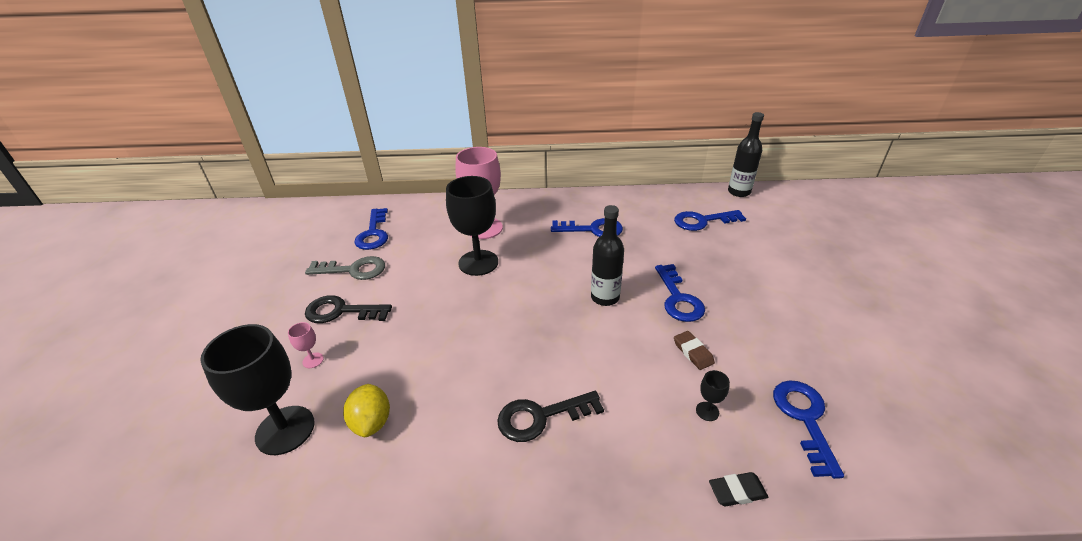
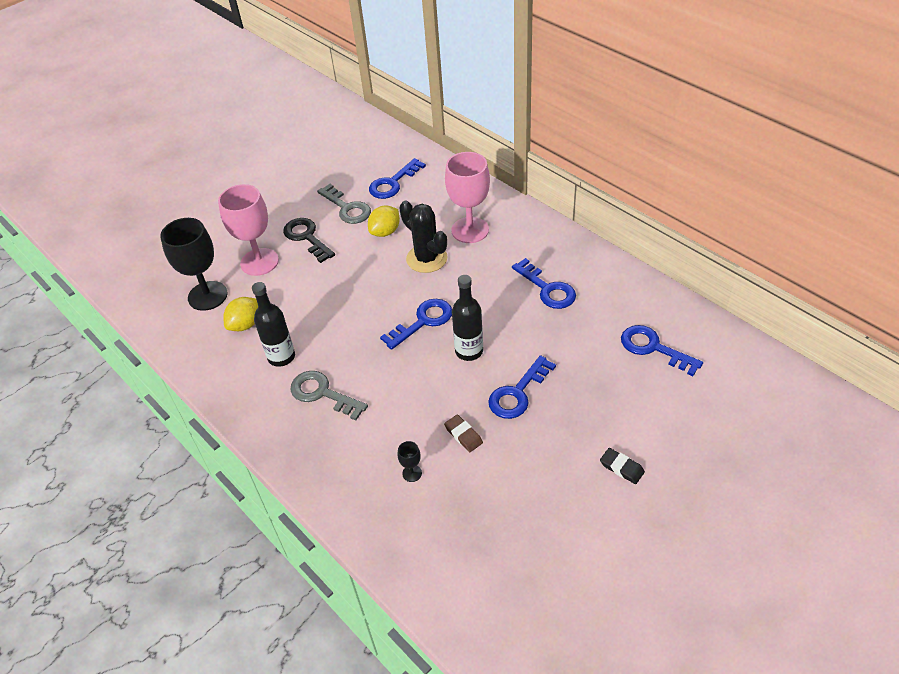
camera: 50 degrees right, 10 degrees up
(313, 360) = (259, 262): pink goblet -> pink goblet, size x2.43
(415, 266) = (385, 232): none -> yellow lemon
(478, 263) = (426, 258): black goblet -> black cactus
(541, 417) = (322, 393): black key -> grey key
(693, 352) = (463, 435): brown eraser -> brown eraser turned 60 degrees counterclockwise
(737, 491) = (358, 522): black eraser -> black eraser (621, 468)
(739, 192) = (745, 346): black bottle -> black bottle (281, 357)
(804, 419) = (460, 531): blue key -> blue key (423, 321)

